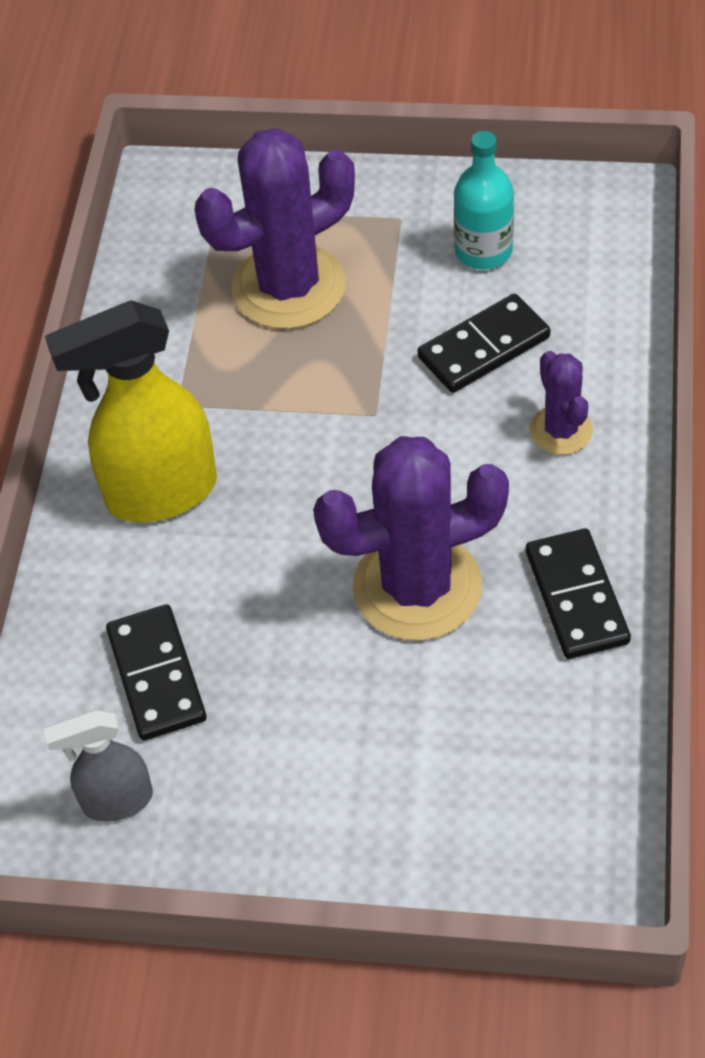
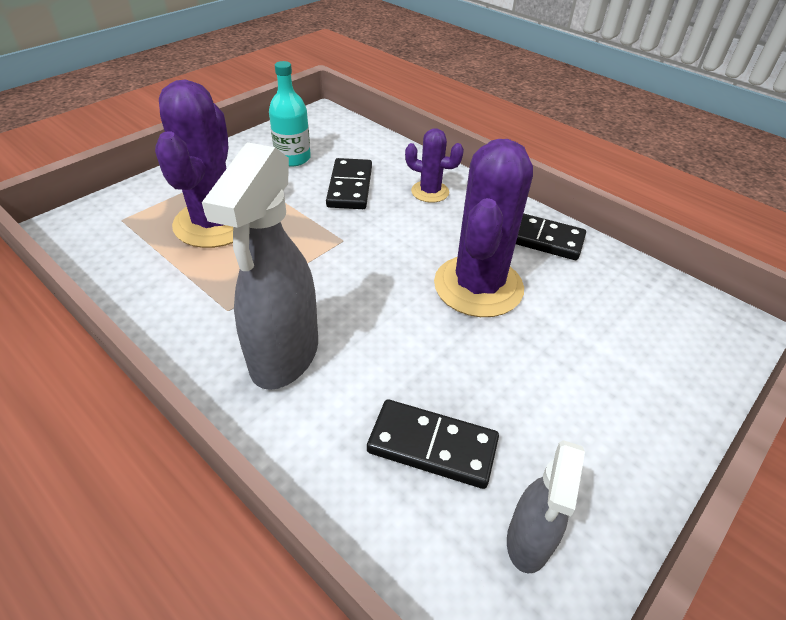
camera: 60 degrees left, 10 degrees down
(160, 493) = (284, 356): yellow spray bottle -> grey spray bottle

